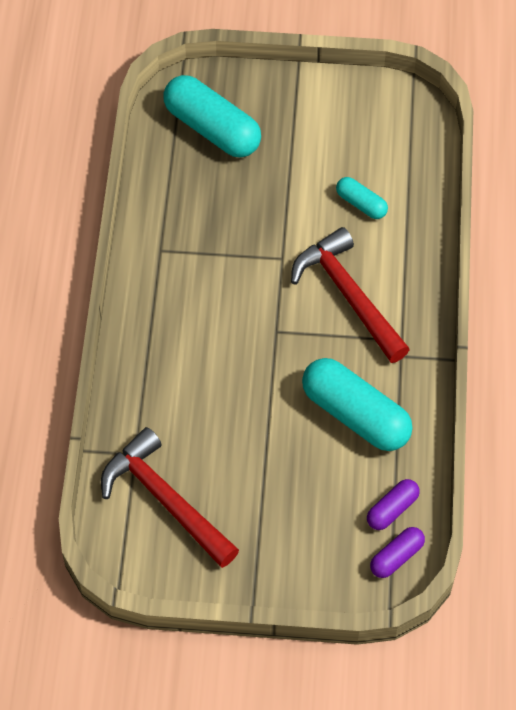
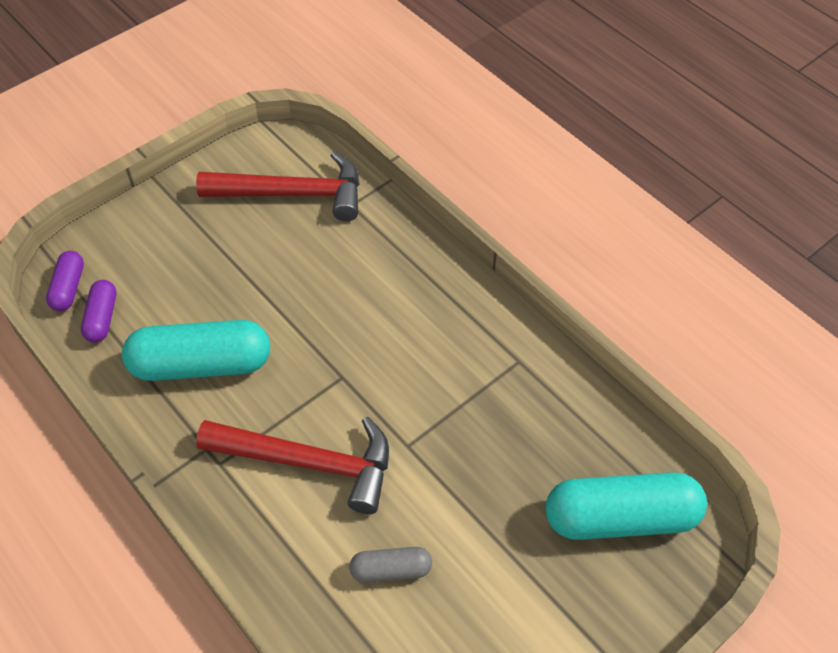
camera: 135 degrees right, 5 degrees down
(361, 204) = (391, 570): turquoise capsule -> grey capsule

